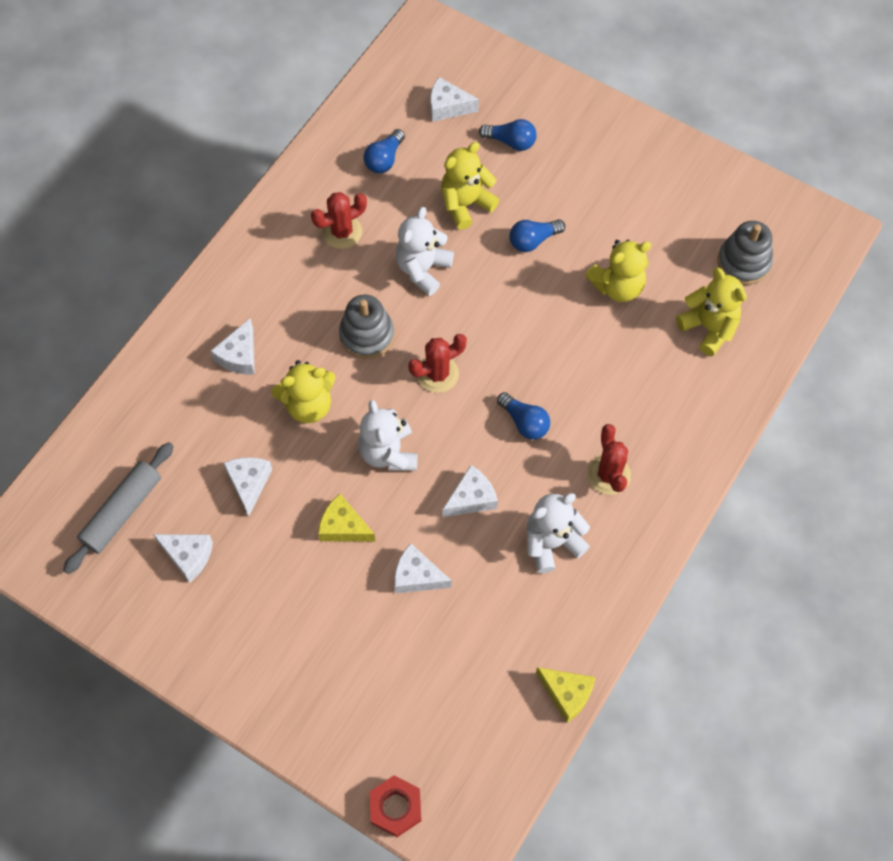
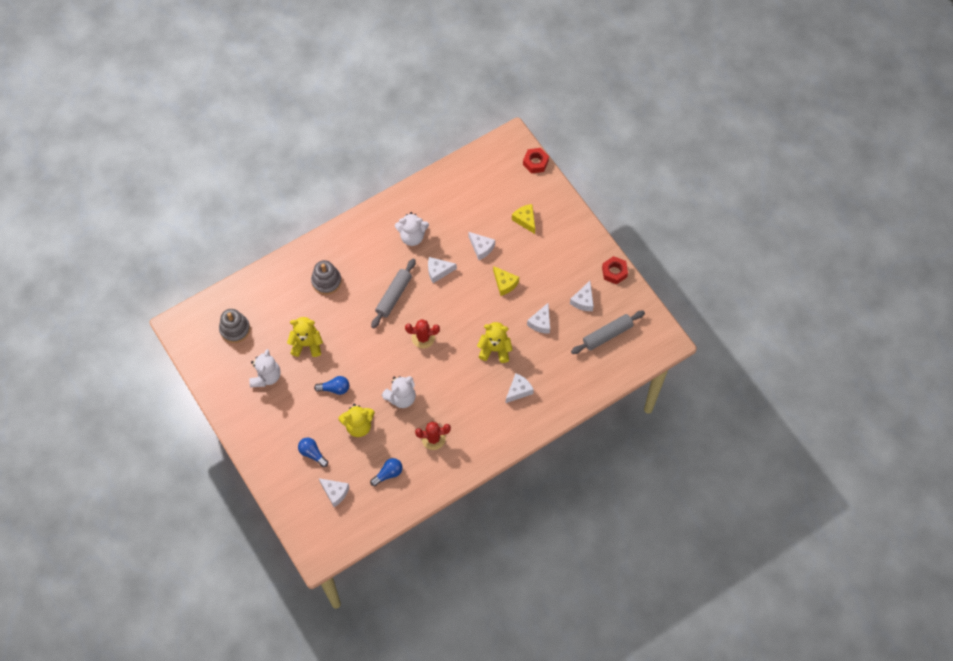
camera: 155 degrees left, 0 degrees up
(150, 637) = (614, 272): none -> red nut
(188, 556) = (583, 301): white cheese -> white cheese turned 120 degrees counterclockwise
(367, 335) = (448, 373): grey stacking toy -> grey stacking toy (326, 281)
(388, 452) = (467, 309): white teddy bear -> white teddy bear (266, 377)
(524, 422) = (393, 296): blue light bulb -> grey rolling pin
(567, 694) = (441, 174): yellow cheese -> yellow cheese (525, 220)
(608, 475) = (368, 255): red cactus -> none
(708, 328) = (275, 303): yellow teddy bear -> none

